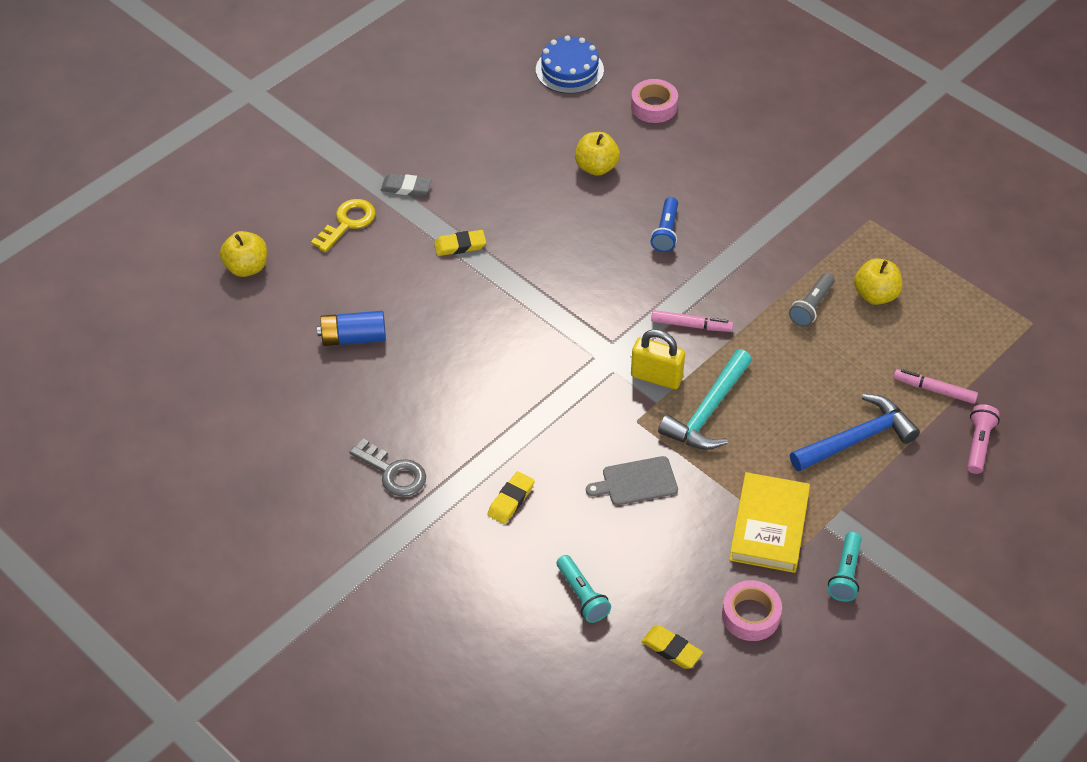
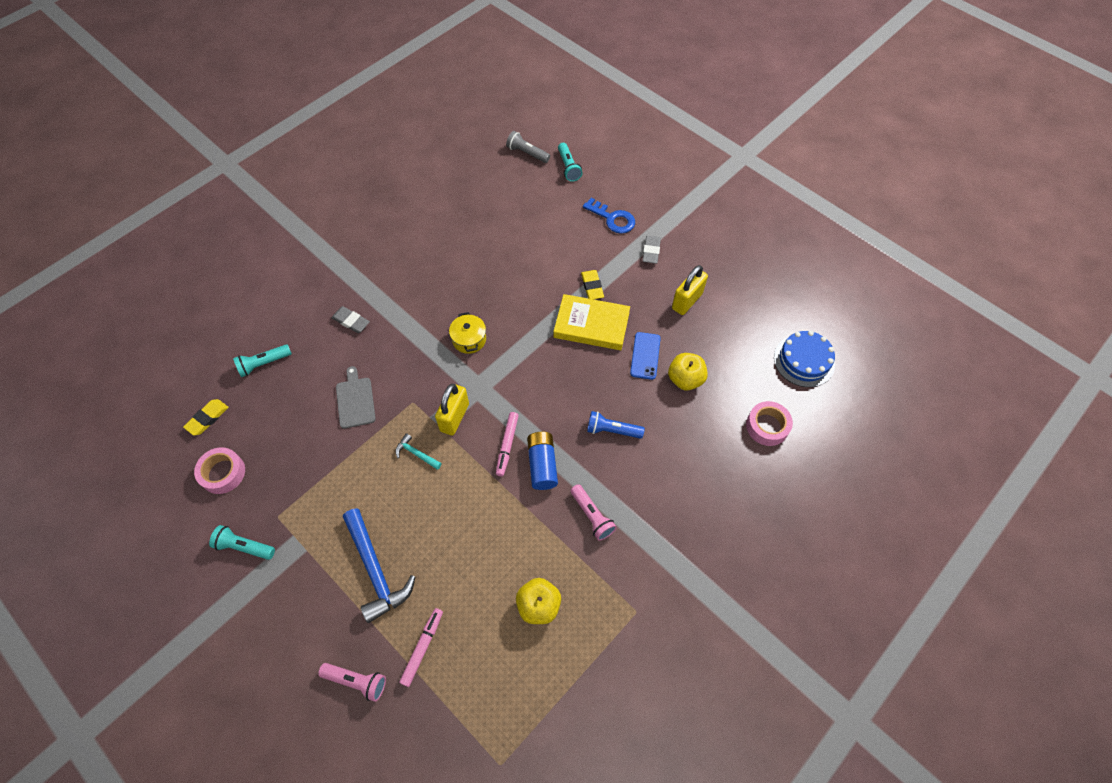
camera: 90 degrees right, 10 degrees up
(246, 267) = (568, 167): yellow apple -> turquoise flashlight
(348, 223) = (613, 219): yellow key -> blue key
(353, 338) = (503, 227): blue battery -> blue battery (542, 465)
(393, 473) = (384, 255): grey key -> none
(485, 159) = (687, 301): none -> yellow padlock
(511, 500) = (351, 321): yellow eraser -> grey eraser
(541, 368) = (469, 339): none -> yellow pot
(564, 200) = (645, 356): none -> blue phone
(708, 412) = (416, 453): turquoise hammer -> turquoise hammer, size x0.48
(769, 526) = (299, 492): yellow book -> yellow book (591, 325)
(771, 251) = (592, 516): none -> pink flashlight
(811, 306) = (525, 545): grey flashlight -> grey flashlight (527, 153)

